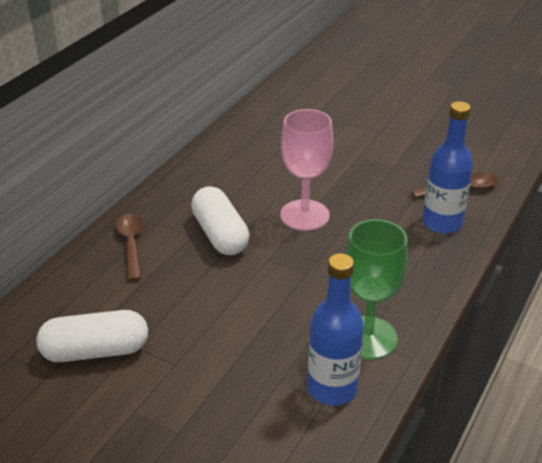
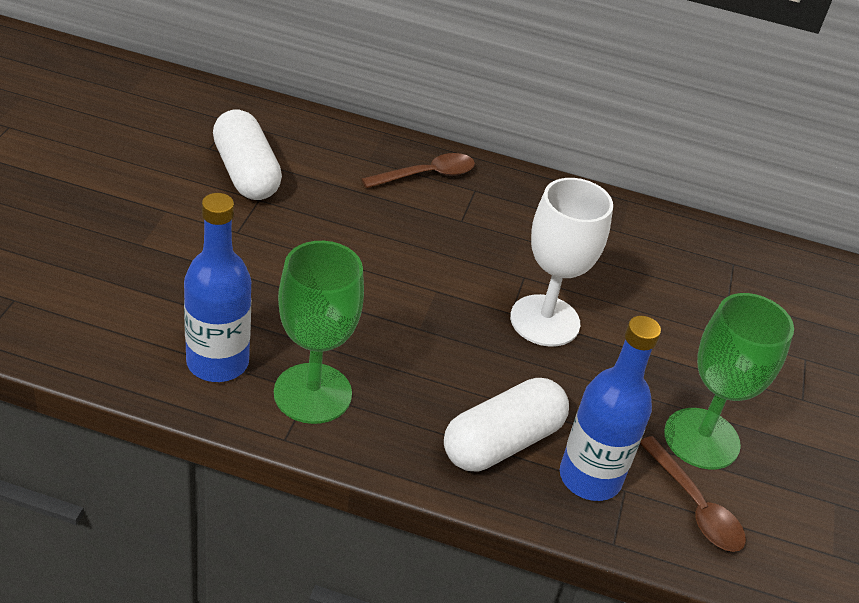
camera: 70 degrees right, 5 degrees up
(220, 235) = (472, 245): white capsule -> white capsule (502, 442)
(304, 215) = (545, 321): pink goblet -> white goblet
(410, 175) = (701, 439): none -> green goblet

